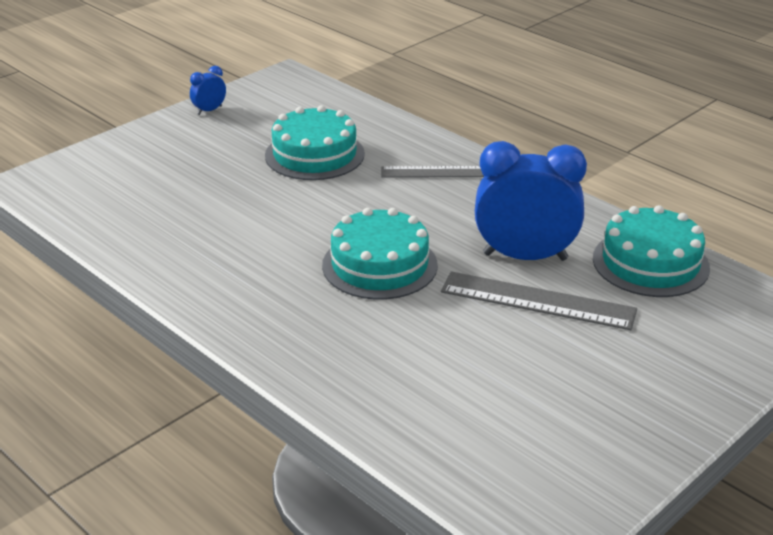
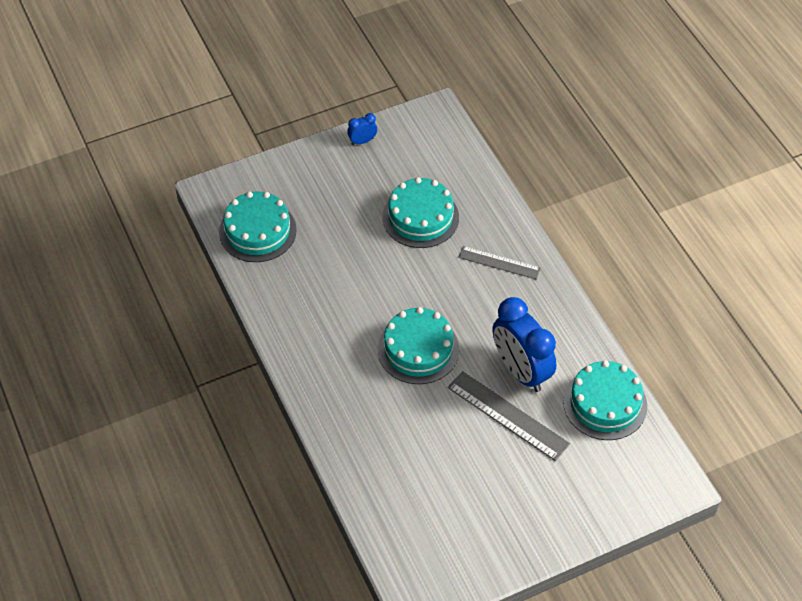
camera: 20 degrees right, 20 degrees up
(106, 203) = (257, 231): none -> turquoise cake
(525, 256) = (521, 371): blue clock -> blue clock turned 150 degrees counterclockwise

